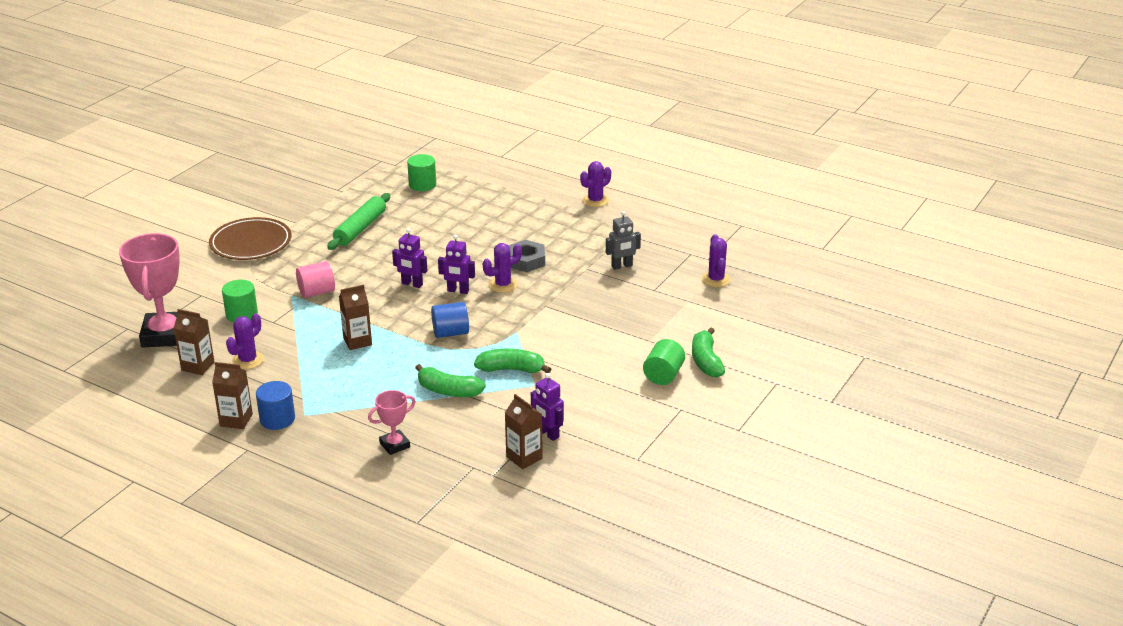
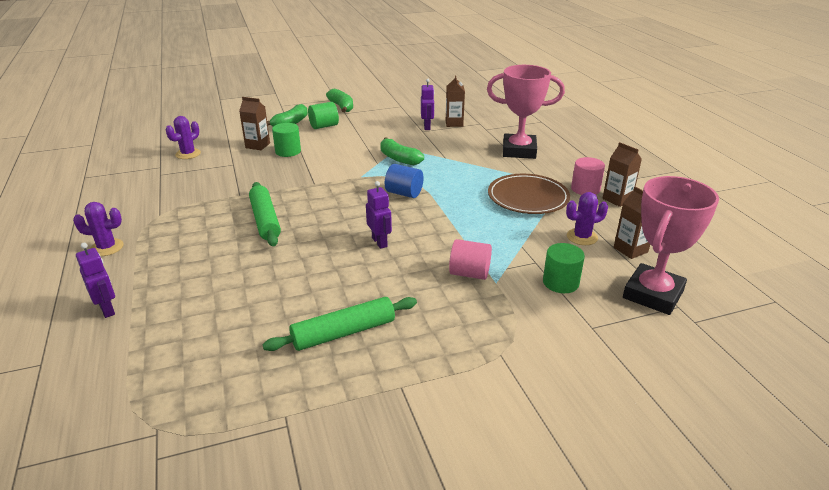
camera: 140 degrees left, 0 degrees up
(251, 243) = (485, 380): brown plate -> brown plate (528, 198)
(277, 419) = (585, 189): blue cylinder -> pink cylinder
(357, 341) = (479, 215): brown carton -> brown carton (257, 145)
(394, 445) = (519, 151): pink trophy -> pink trophy, size x1.98
(422, 185) = (190, 366): green cylinder -> green cylinder (288, 151)
(448, 391) = (453, 163): green banana -> green banana (341, 107)
(458, 291) = (353, 220): purple robot -> purple robot (107, 309)
(503, 285) = (315, 210): purple cactus -> none
(526, 260) = (265, 220): grey nut -> green rolling pin
(622, 266) = (216, 186): grey robot -> none

